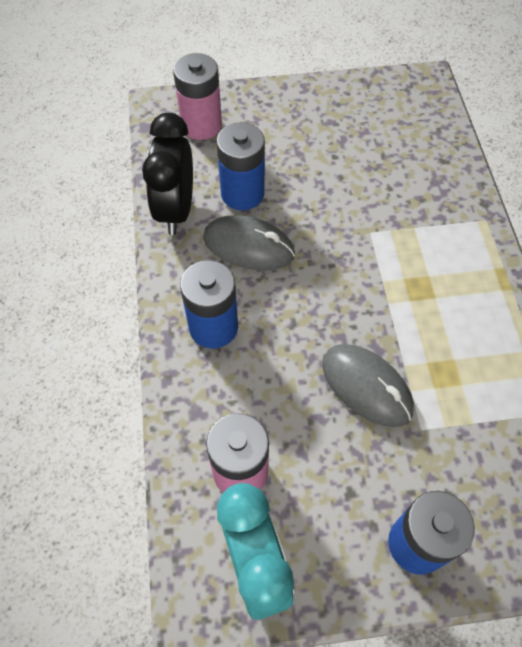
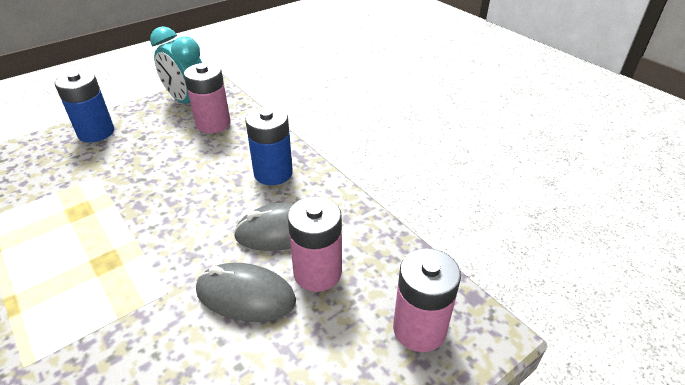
camera: 150 degrees right, 20 degrees down
(176, 210) = (366, 232): black clock -> none
(242, 193) = (317, 273): blue battery -> pink battery
(366, 386) = (142, 182): grey mouse -> grey mouse (246, 296)

